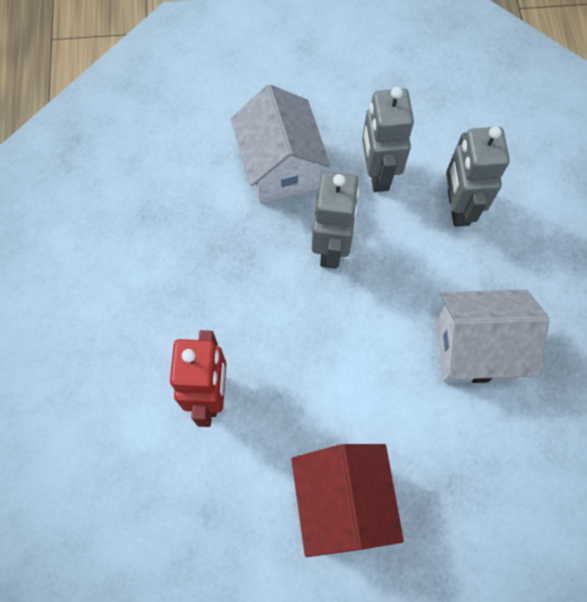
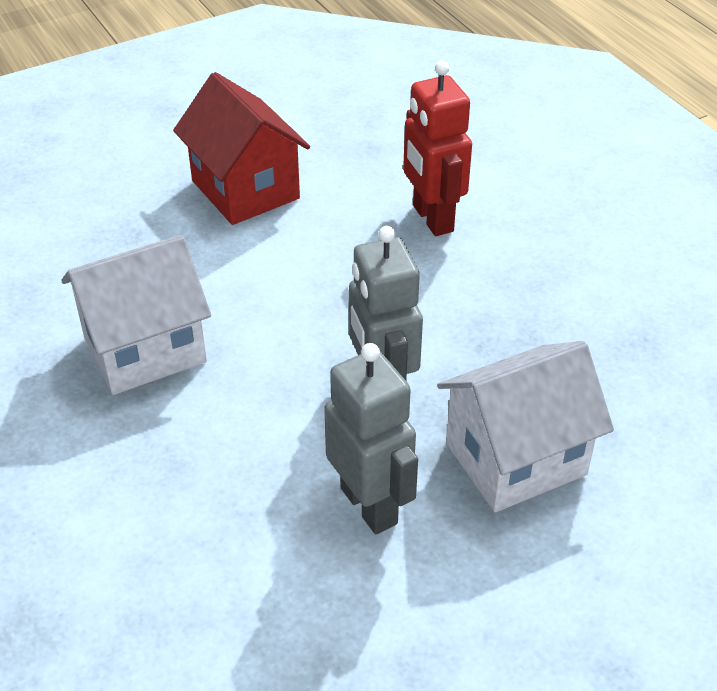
camera: 155 degrees right, 25 degrees down
(280, 168) = (515, 459): white house -> white house turned 75 degrees counterclockwise
(457, 208) = (226, 503): grey robot -> none

